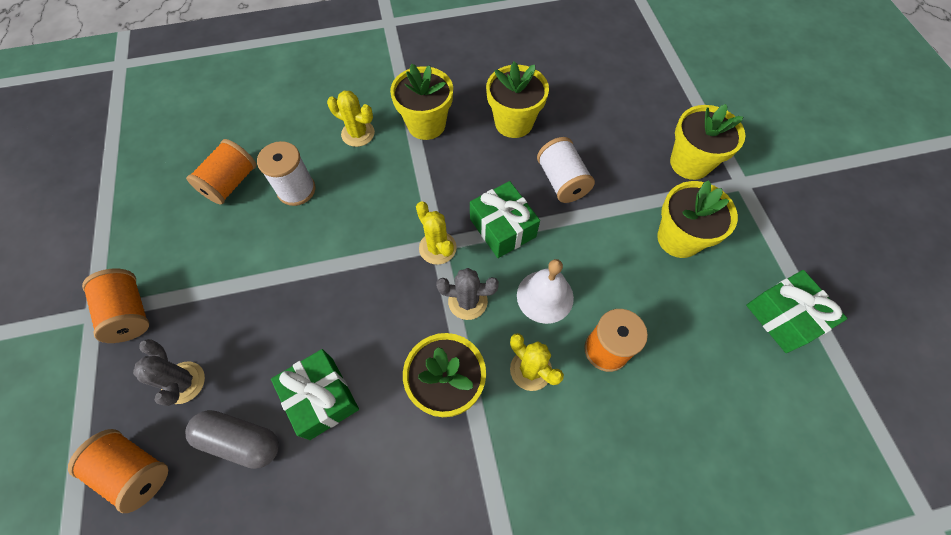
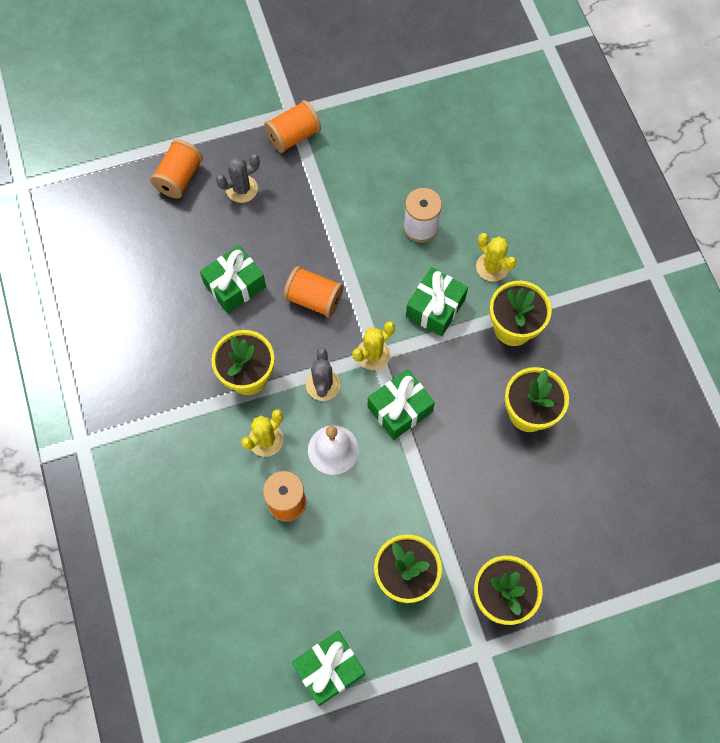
camera: 85 degrees right, 5 degrees up
(231, 183) = (421, 173): orange spool -> orange spool (314, 299)
(240, 440) = (202, 238): grey capsule -> none
(358, 134) = (492, 267): yellow cactus -> yellow cactus turned 60 degrees counterclockwise
(393, 186) = (435, 308): none -> green gift
(562, 181) = (460, 463): white spool -> none

